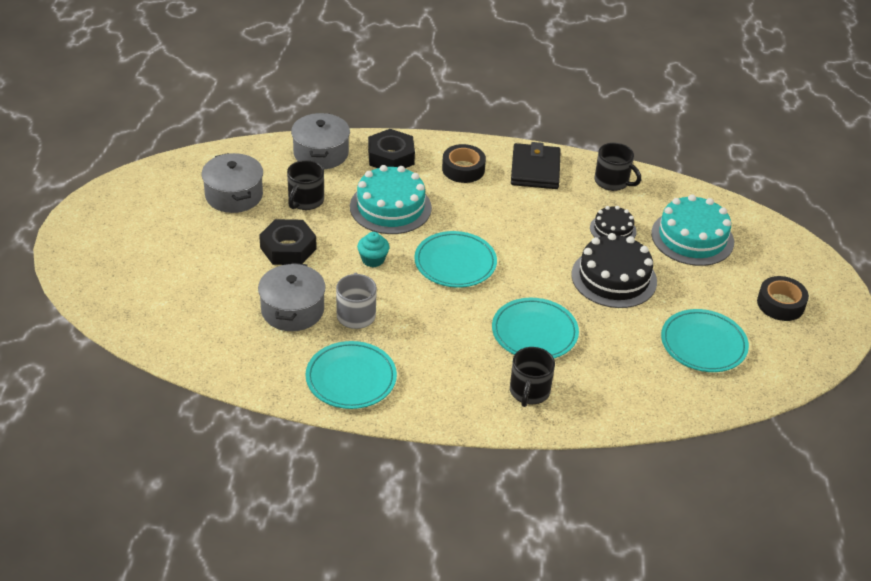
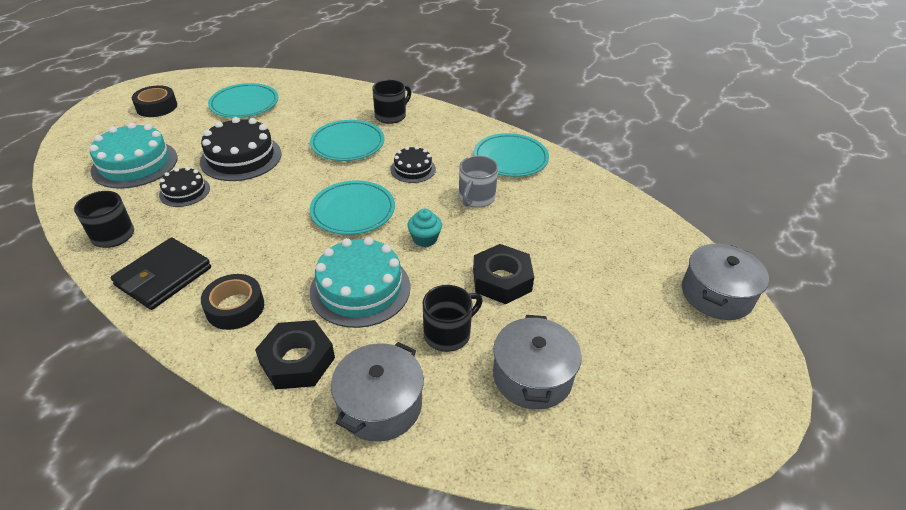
camera: 150 degrees left, 0 degrees up
(292, 310) = (529, 219): grey pot -> grey pot (716, 294)
(441, 326) = (413, 169): none -> black cake

